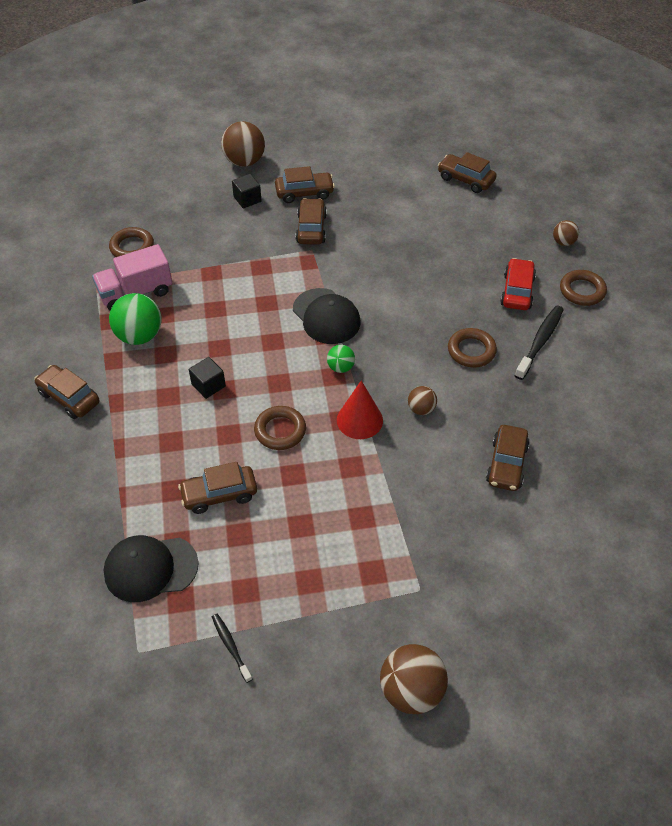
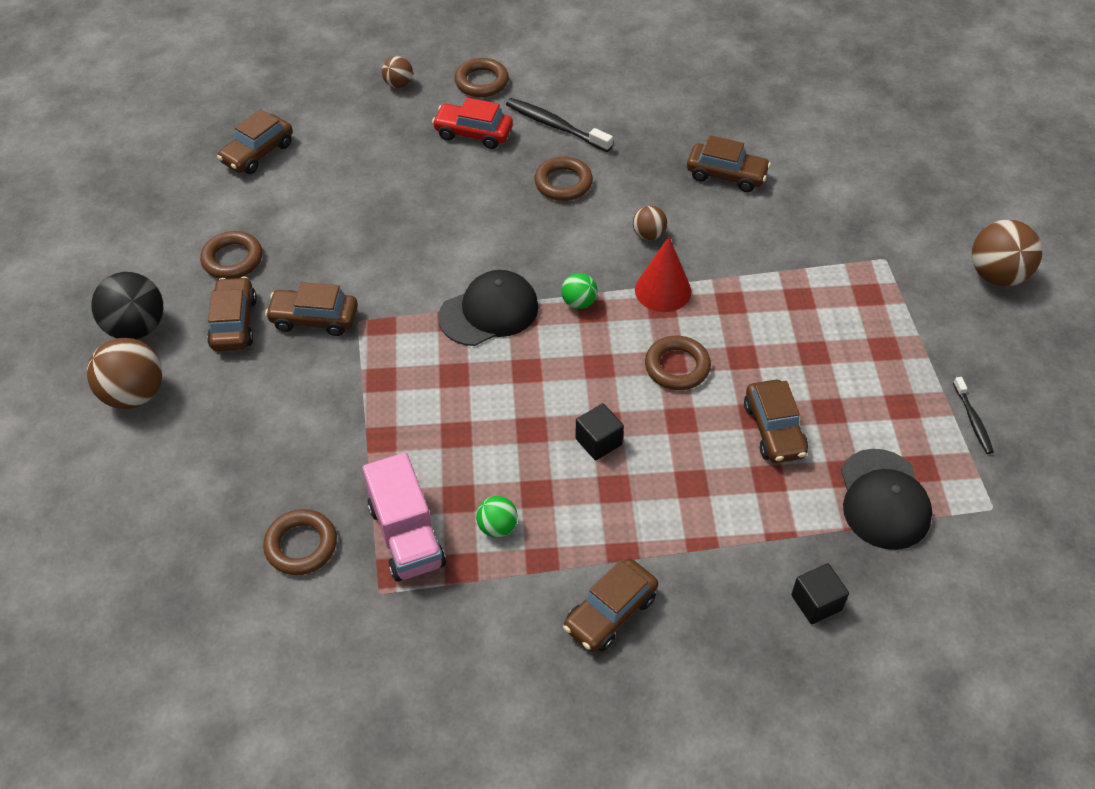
camera: 85 degrees left, 0 degrees up
(139, 336) = (497, 527): green ball -> green ball, size x0.54
(230, 646) = (973, 420): black toothbrush -> black toothbrush turned 75 degrees counterclockwise
(247, 199) = (227, 392): black cube -> black cube (816, 602)
(297, 153) = (137, 328): none -> black ball
(360, 183) = (232, 259): none -> brown ring

